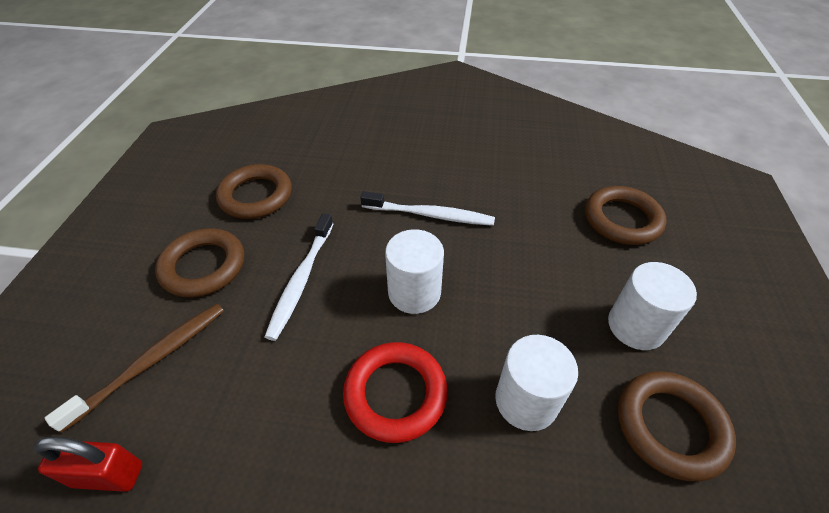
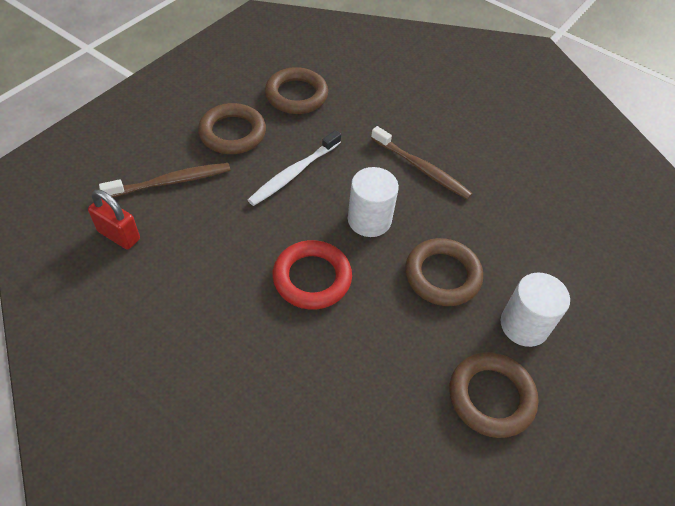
camera: 25 degrees right, 5 degrees up
(430, 215) = (422, 169): white toothbrush -> brown toothbrush
(526, 400) = (398, 328): white cylinder -> none
(622, 220) = (585, 245): brown ring -> brown ring (442, 275)

